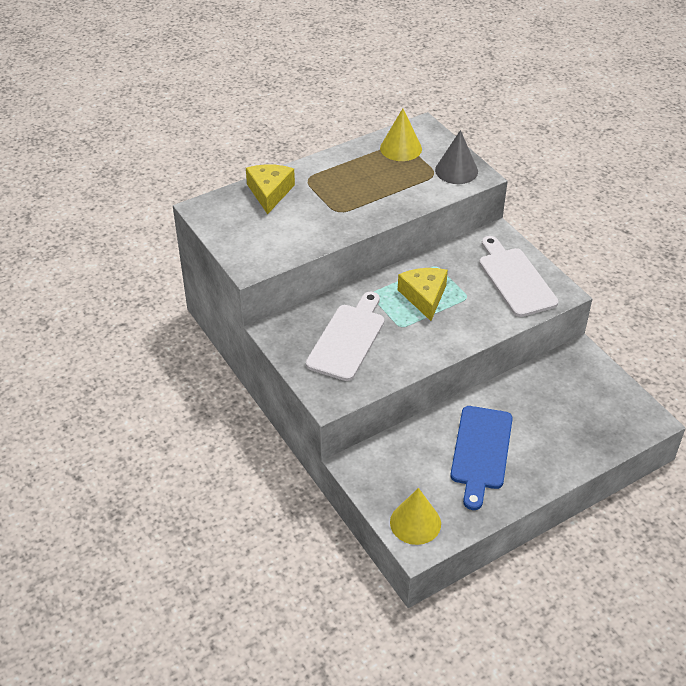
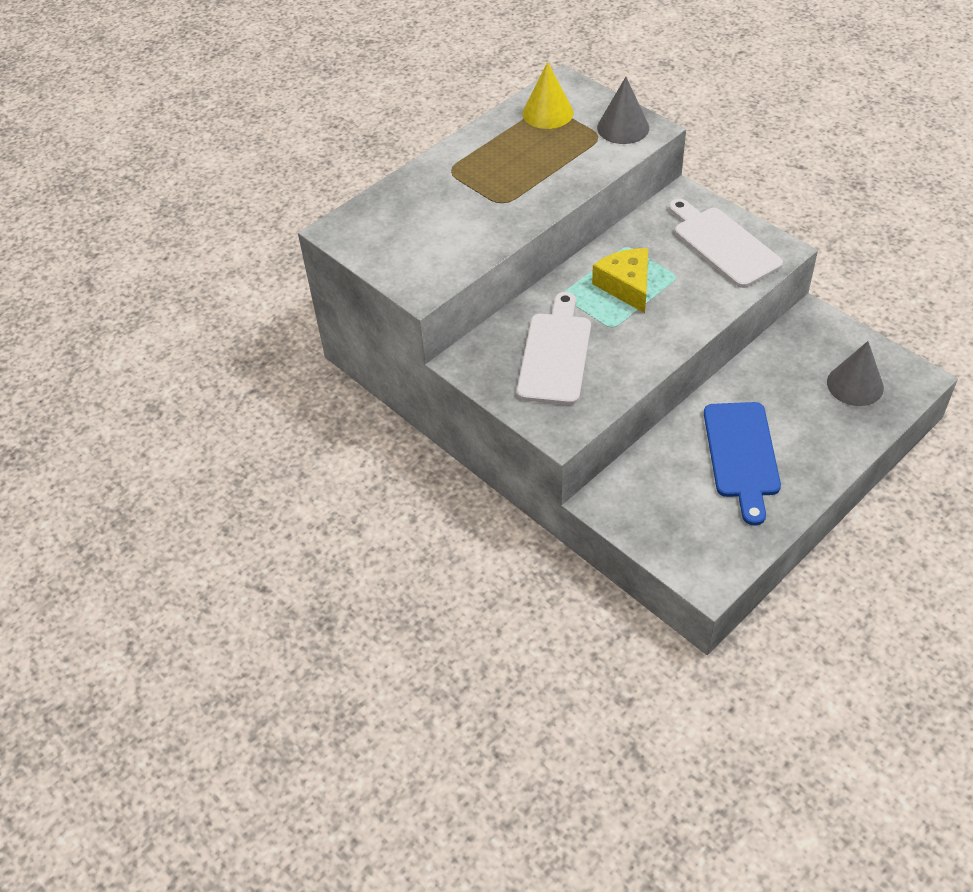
camera: 10 degrees left, 5 degrees up
(269, 192) = (411, 195): yellow cheese -> none
(415, 523) = (697, 555): yellow cone -> none
(596, 415) = (855, 385): none -> grey cone

